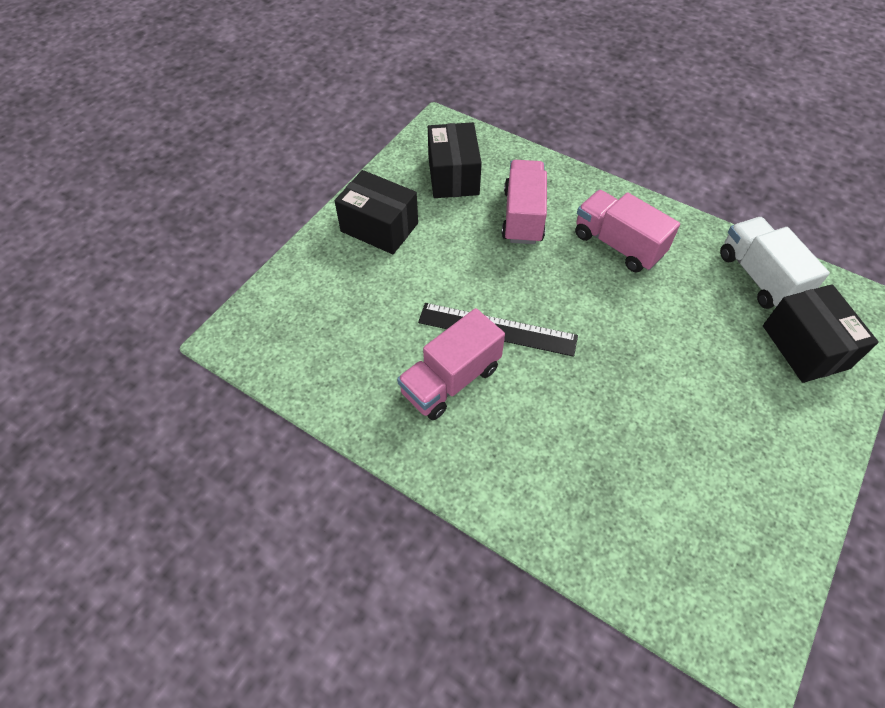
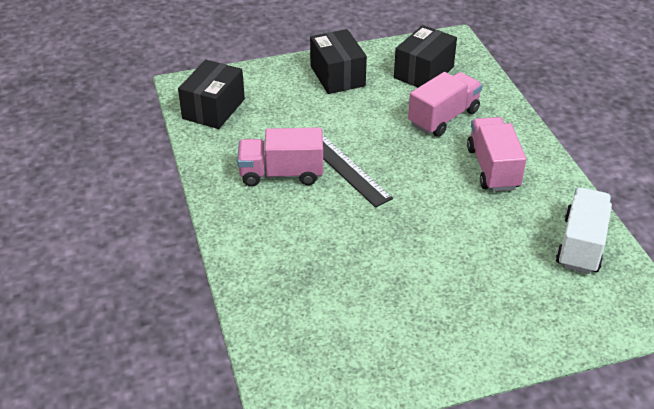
camera: 40 degrees right, 15 degrees down
(805, 347) = (558, 301): black box -> black box (213, 109)

